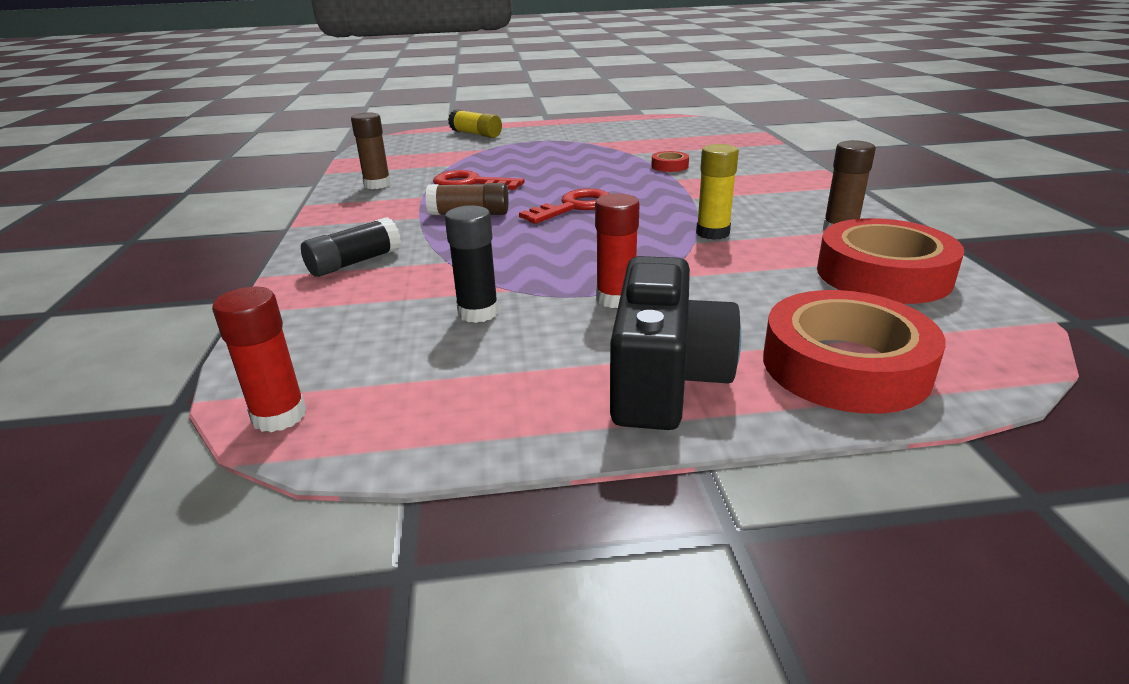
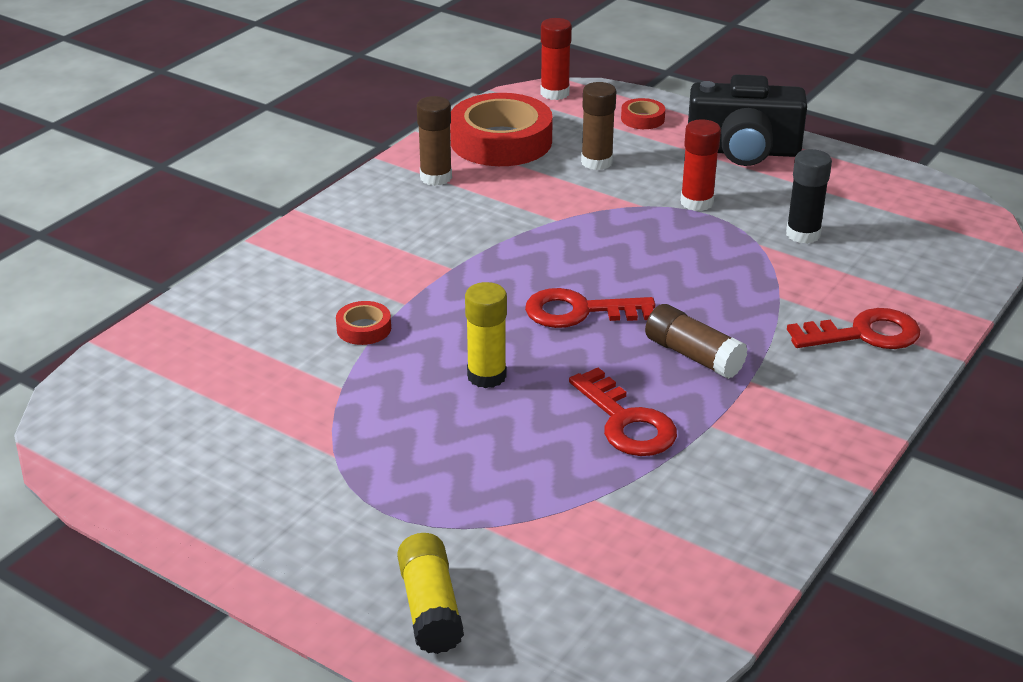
camera: 140 degrees left, 5 degrees up
(279, 416) = (974, 220): red glue stick -> red glue stick (555, 93)
(354, 262) = (864, 334): black glue stick -> red key
(377, 185) = (745, 490): brown glue stick -> brown glue stick (596, 162)
(664, 379) = (743, 151): black camera -> black camera turned 135 degrees counterclockwise
(712, 233) = (527, 220): yellow glue stick -> yellow glue stick (486, 376)
(845, 365) = (642, 119): red tape -> red tape, size x0.44

